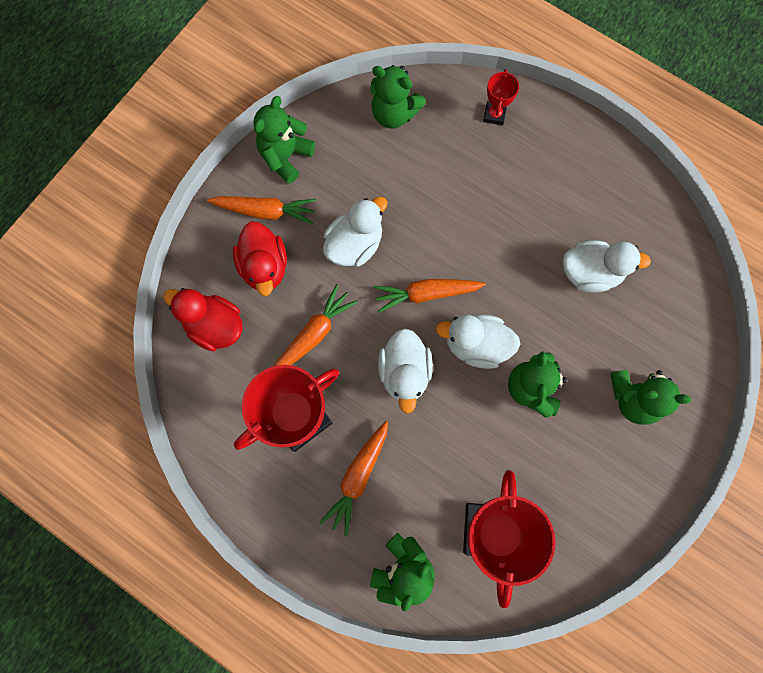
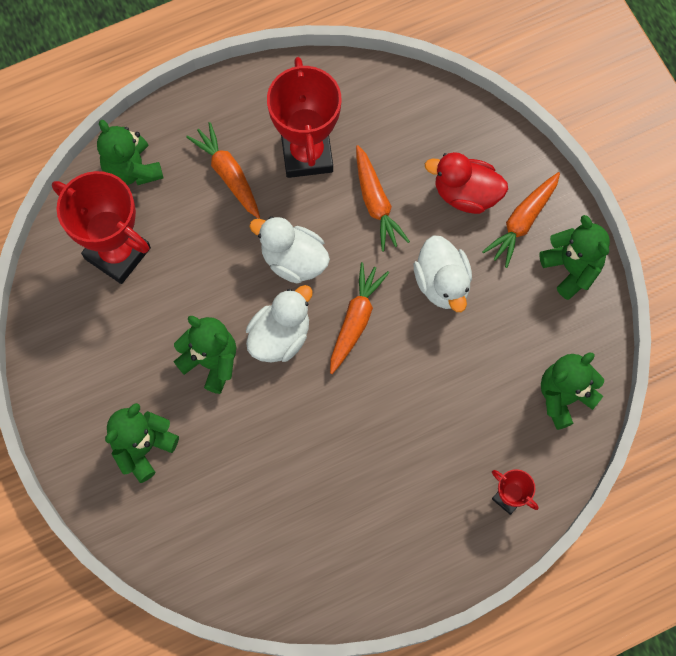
camera: 120 degrees right, 5 degrees down
(215, 326) = (433, 127): red duck -> none
(590, 273) = (284, 486): white duck -> none

